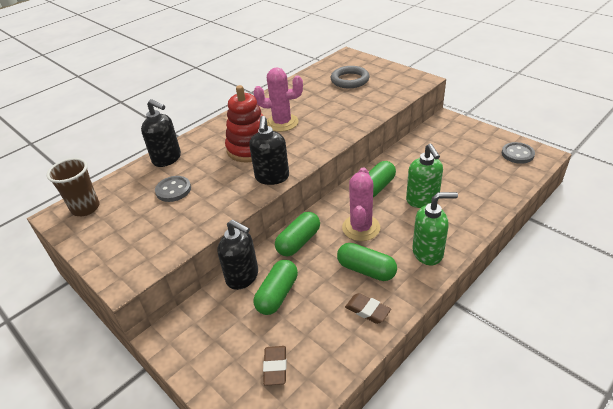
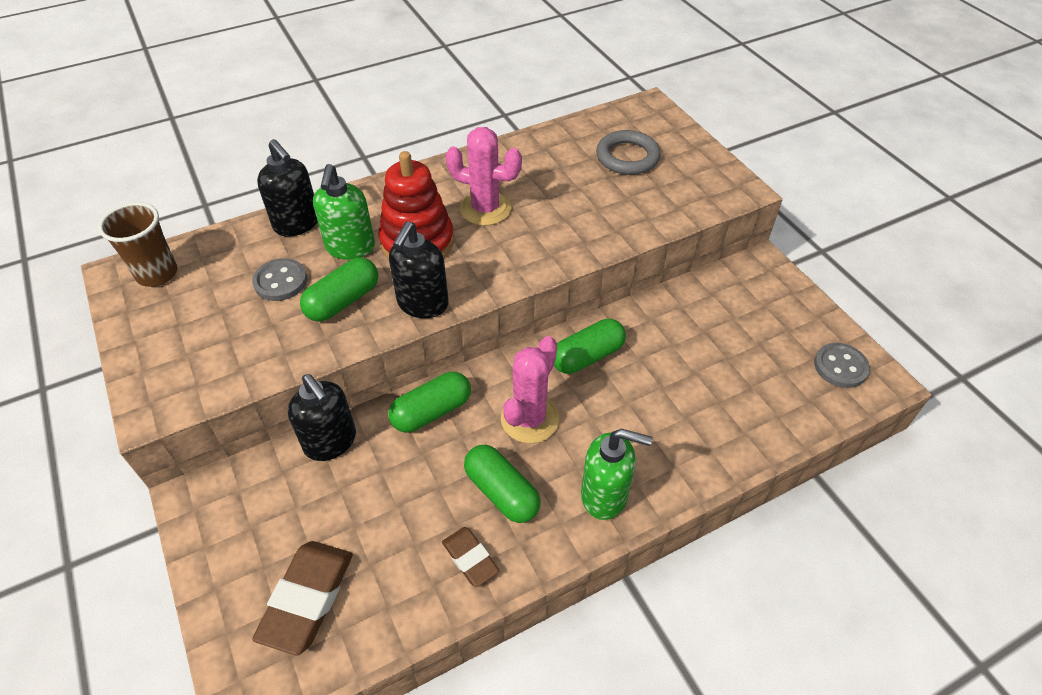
camera: 15 degrees right, 10 degrees up
(275, 367) = (307, 599): brown eraser -> brown eraser, size x1.70
(277, 294) = (362, 487): green capsule -> green capsule (343, 301)
(422, 200) = (644, 402): green soap dispenser -> green soap dispenser (350, 248)

